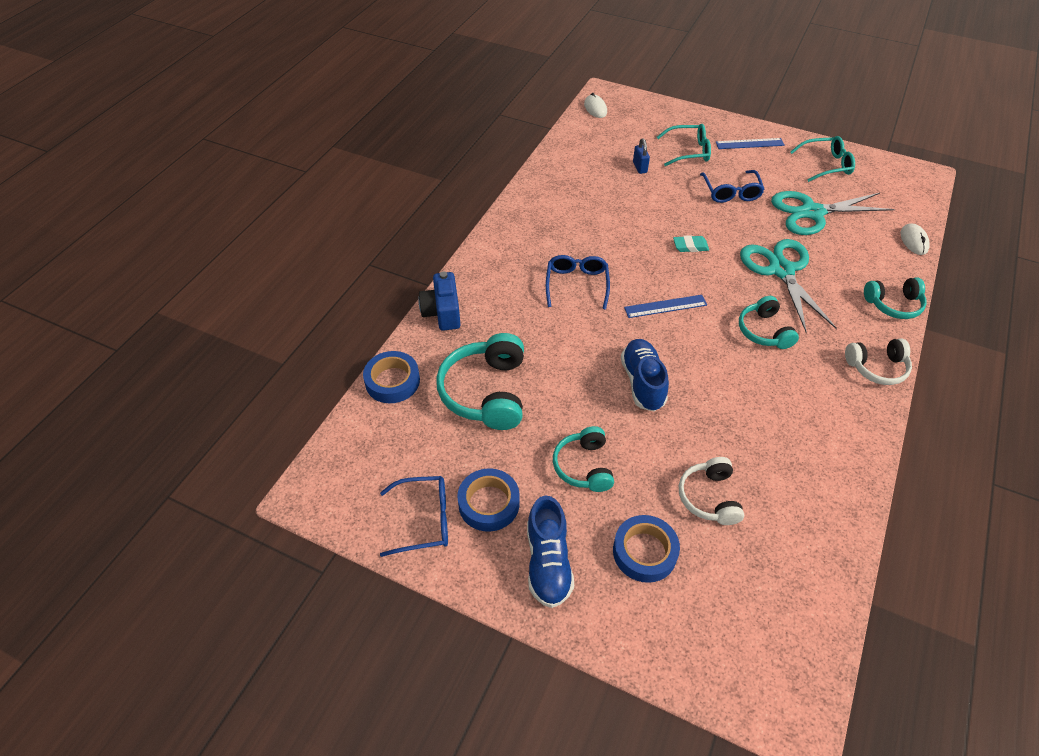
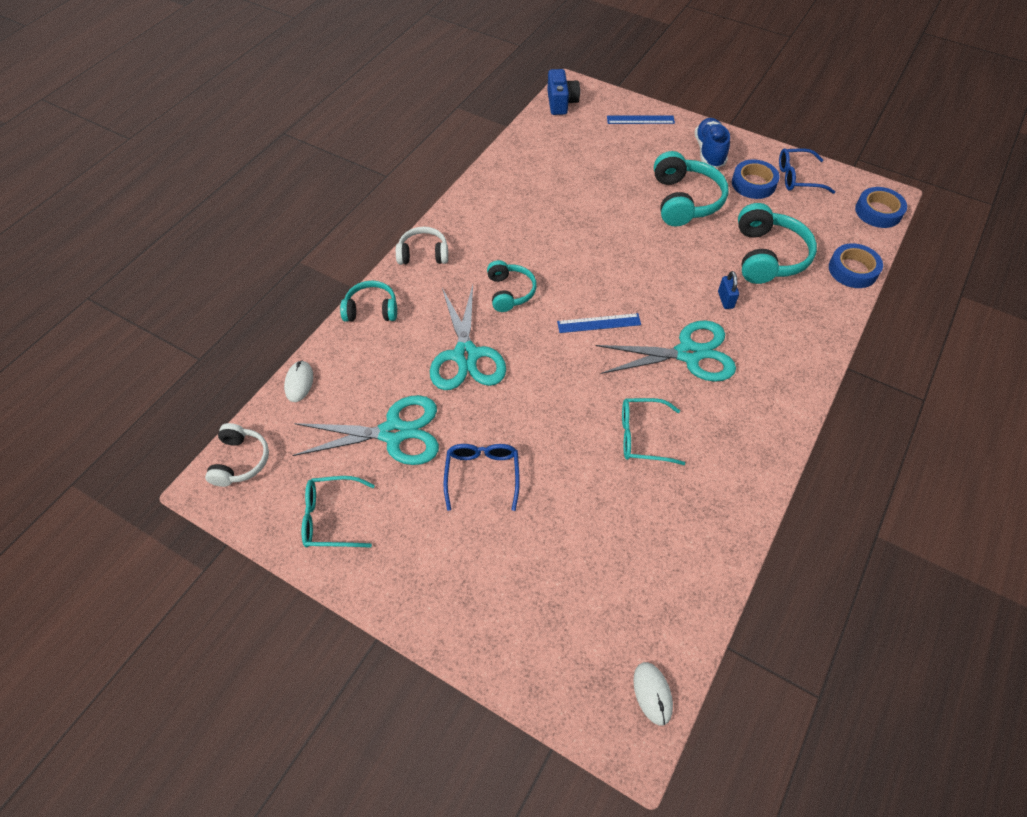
camera: 175 degrees left, 5 degrees up
(442, 312) = (825, 332): blue camera -> blue camera (561, 103)
(577, 284) = (688, 354): blue glasses -> turquoise scissors
(584, 466) = (684, 200): turquoise headphones -> turquoise headphones, size x1.63
(639, 167) = (596, 534): blue padlock -> blue padlock (725, 300)
(642, 382) = (632, 255): blue shoe -> none
(644, 552) = (645, 153): blue tape -> blue tape (878, 212)
(689, 151) = (518, 564): turquoise glasses -> turquoise glasses (642, 436)
(690, 246) = (556, 393): turquoise eraser -> none
(709, 497) = (594, 178): white headphones -> white headphones (240, 461)
(749, 144) = (421, 574): blue ruler -> blue ruler (640, 120)

